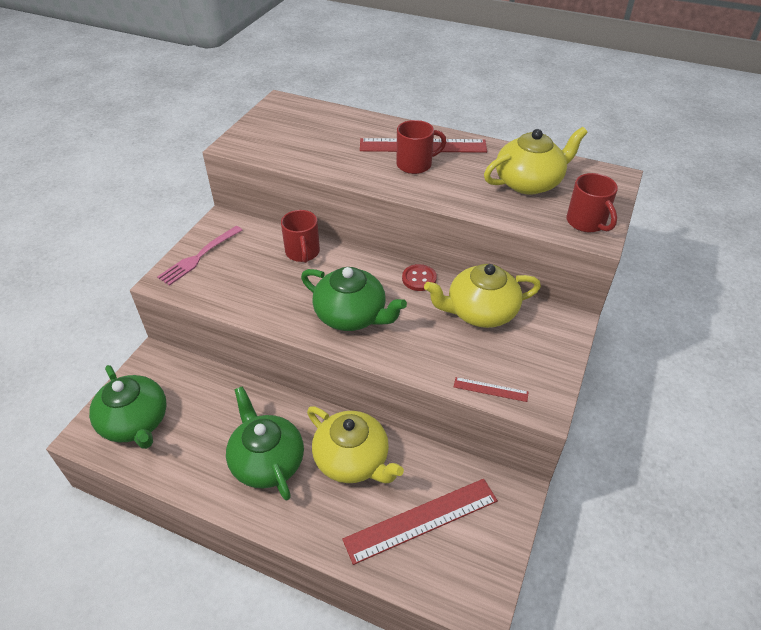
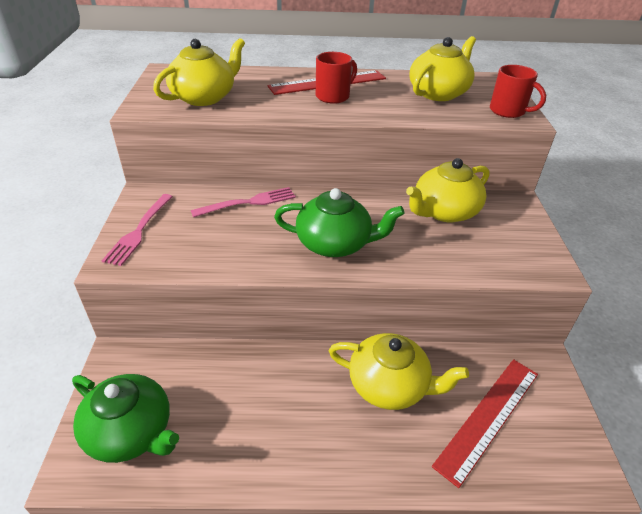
camera: 25 degrees left, 5 degrees down
(267, 461) = (306, 418): green teapot -> none
(295, 141) = (204, 97): none -> yellow teapot
(302, 253) = (248, 202): red mug -> pink fork
(419, 279) = (372, 199): red button -> none
(490, 389) = (503, 270): red ruler -> none

